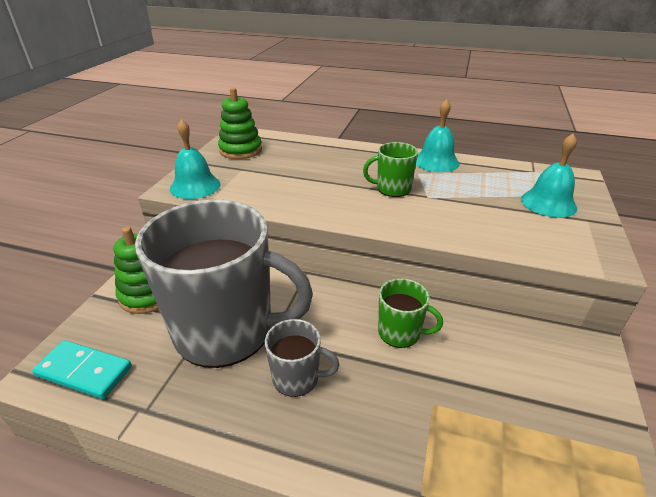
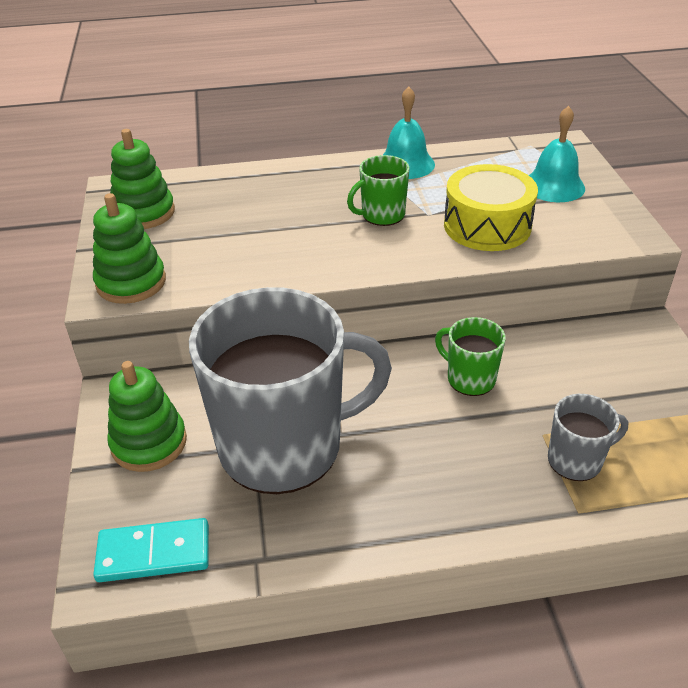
camera: 25 degrees left, 5 degrees up
(195, 186) = (131, 282): turquoise bell -> green stacking toy
(297, 378) = (399, 463): grey mug -> grey mug (576, 460)
(400, 332) = (470, 378): green mug -> green mug turned 135 degrees counterclockwise
(470, 216) = (487, 226): none -> yellow drum

